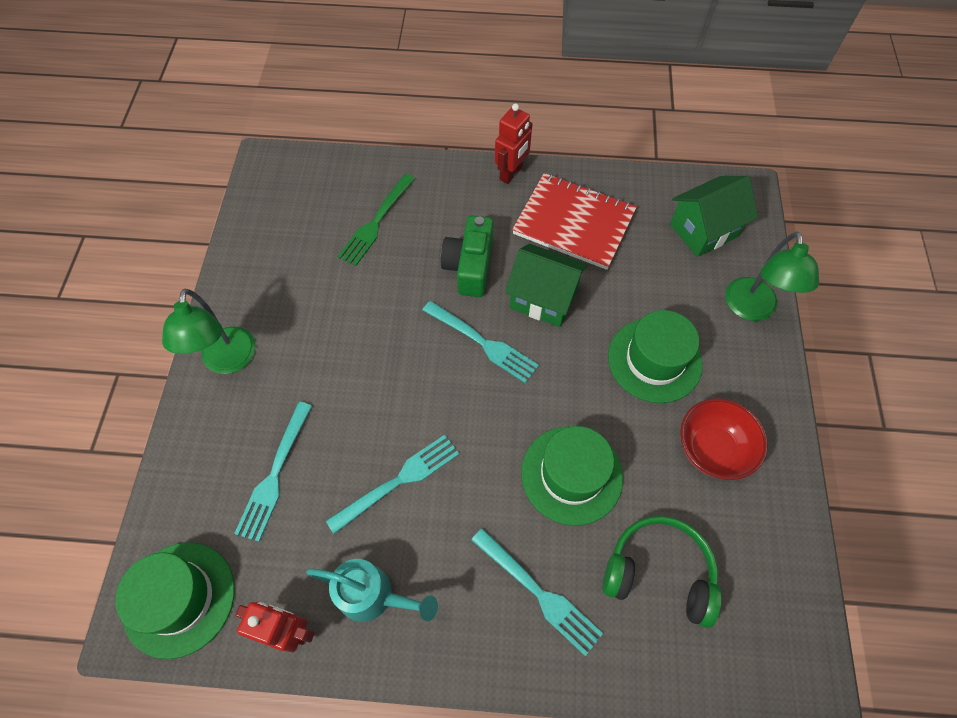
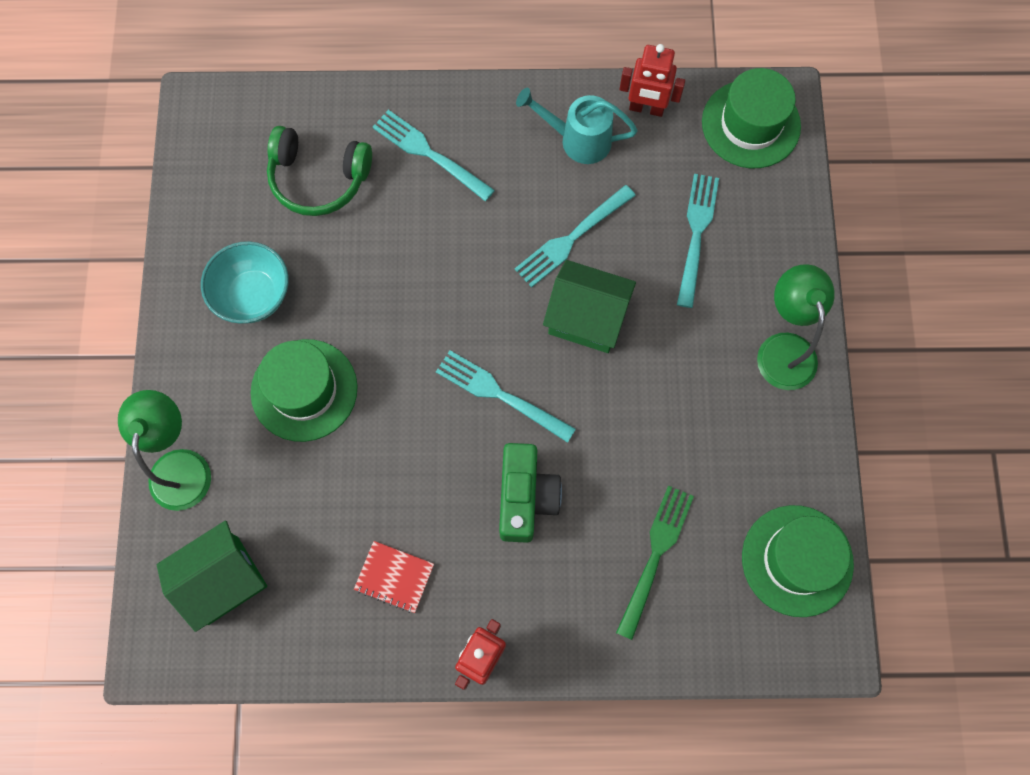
camera: 175 degrees right, 10 degrees up
(543, 298) = (432, 459): green house -> green house (586, 318)
(571, 474) = (399, 258): green hat -> green hat (797, 560)
(573, 223) = (394, 577): red notebook -> red notebook, size x0.49
(712, 449) = (253, 295): red bowl -> turquoise bowl

